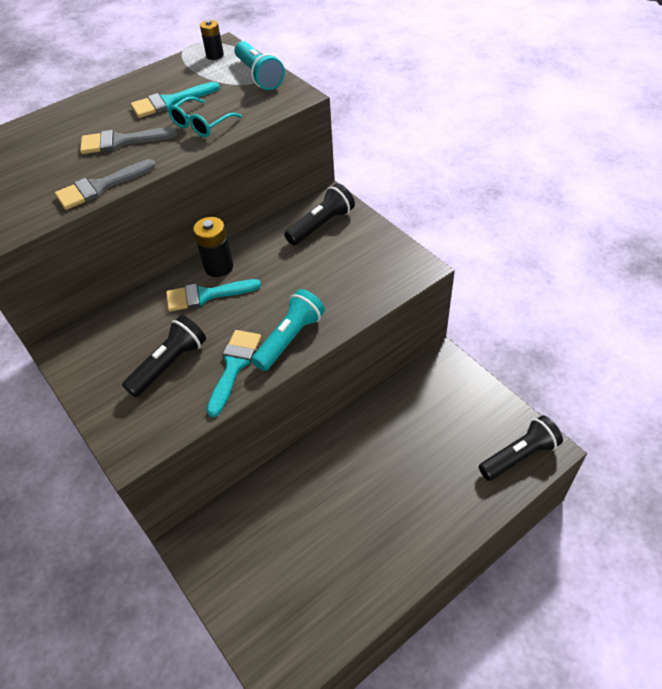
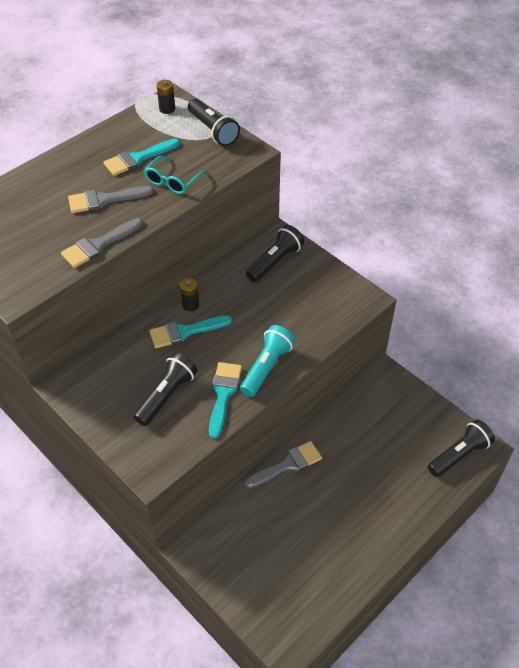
camera: 10 degrees left, 0 degrees up
(219, 267) = (190, 305): black battery -> black battery, size x0.66
(259, 76) = (213, 130): turquoise flashlight -> black flashlight
(316, 453) = (287, 464): none -> grey brush

